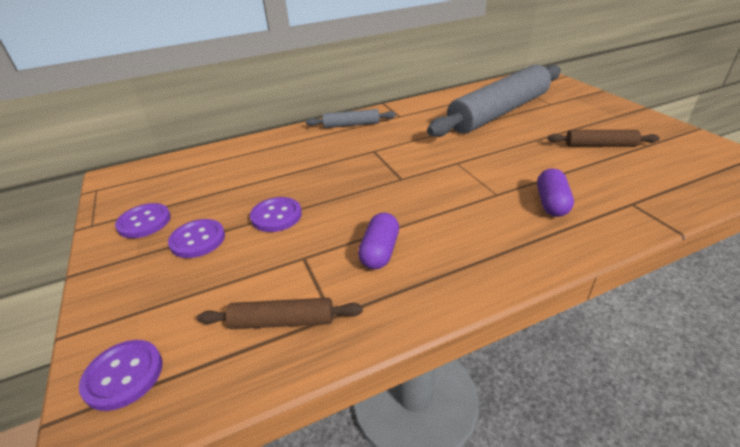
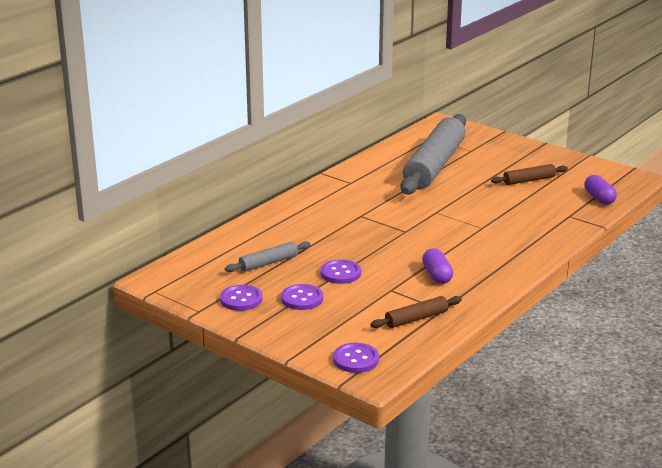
camera: 30 degrees left, 10 degrees down
(351, 125) = (315, 198): grey rolling pin -> grey rolling pin (268, 263)
(551, 203) = (521, 226): purple capsule -> purple capsule (599, 198)

